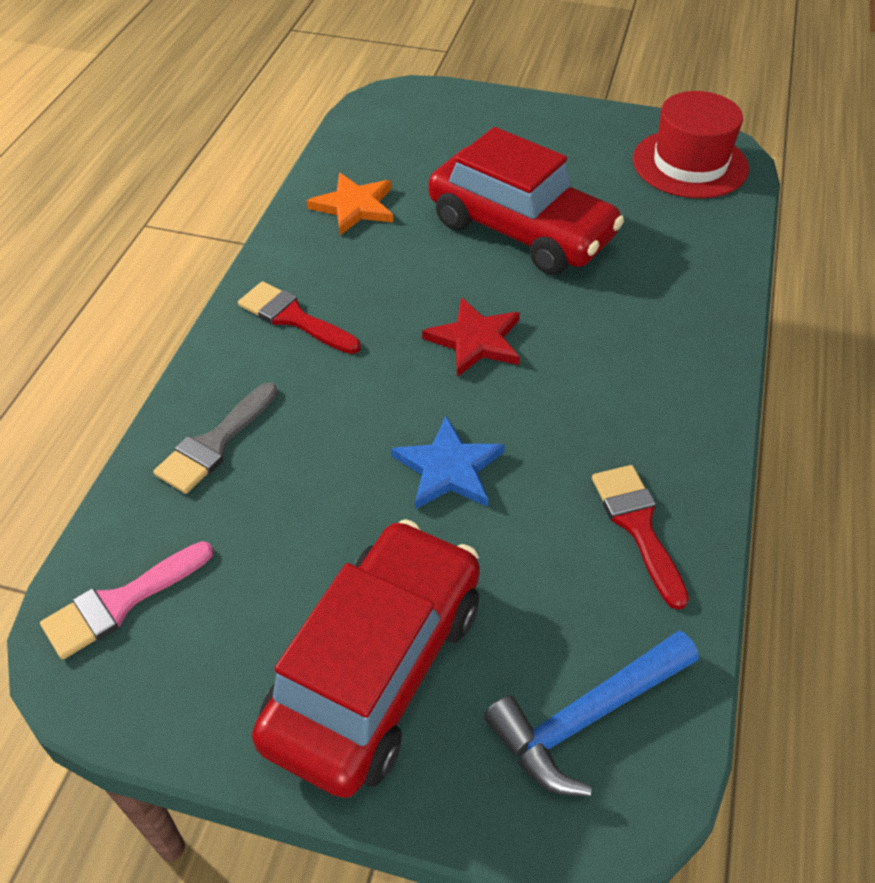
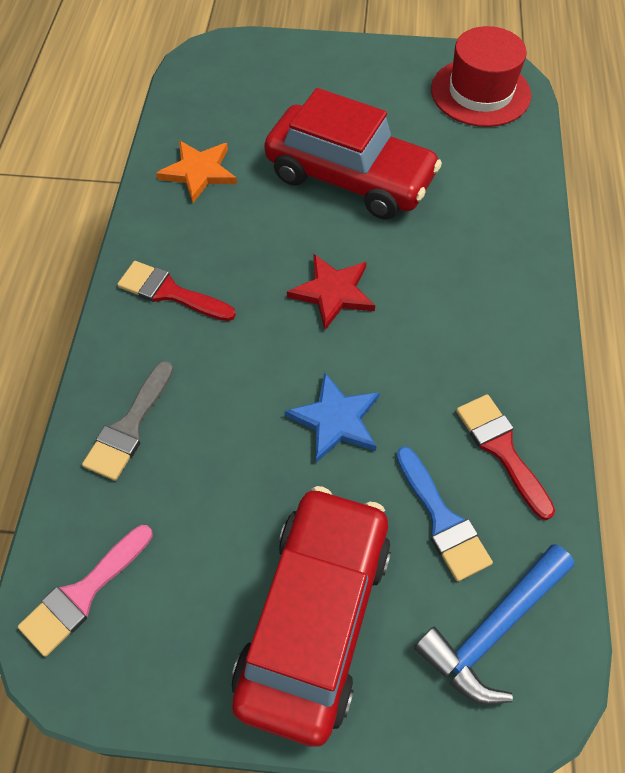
camera: 10 degrees left, 10 degrees up
(551, 591) = (442, 520): none -> blue brush

